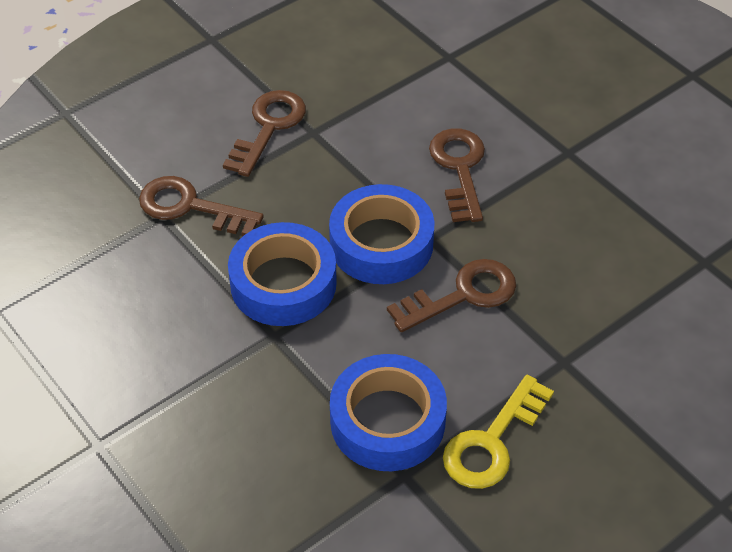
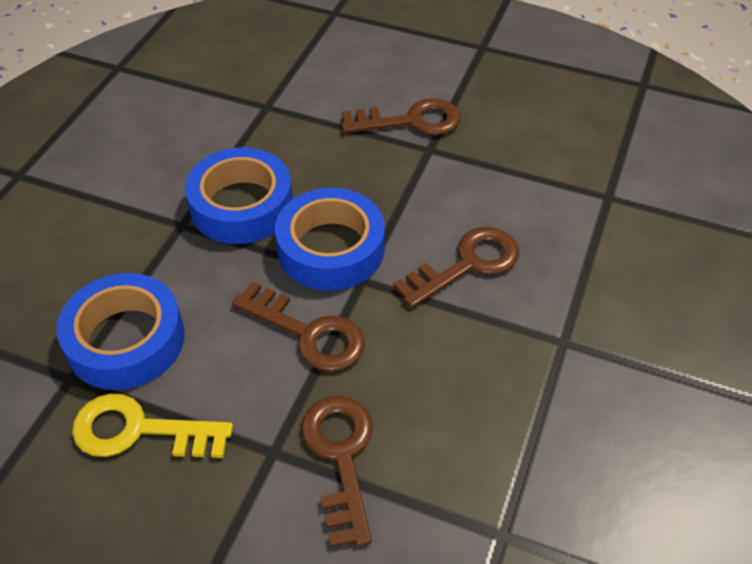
camera: 60 degrees right, 0 degrees up
(190, 207) = (287, 117): brown key -> brown key (340, 457)

